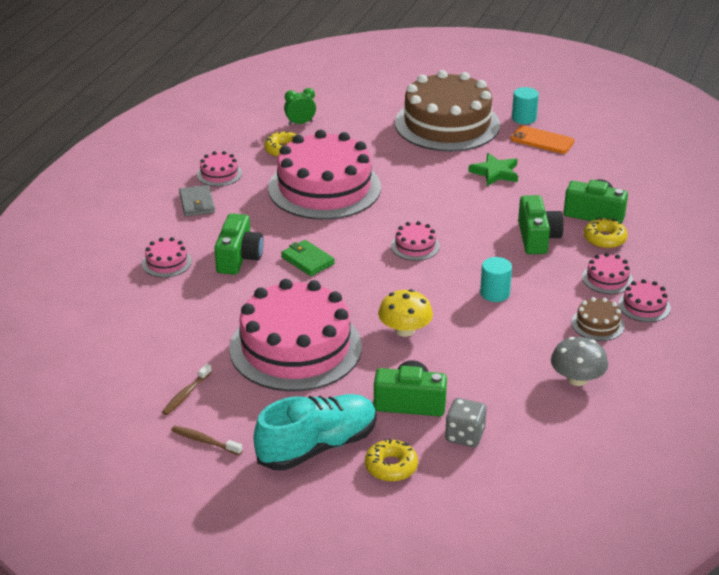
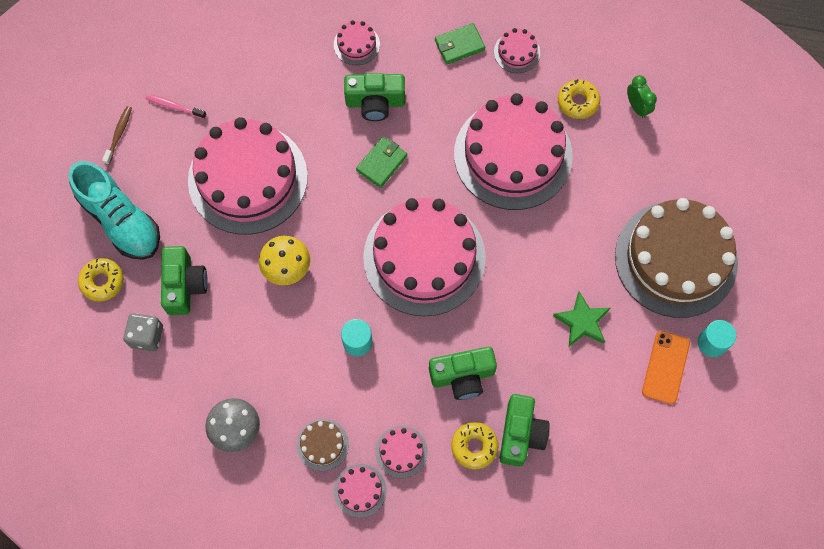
camera: 80 degrees right, 35 degrees up
(186, 394) = (174, 106): brown toothbrush -> pink toothbrush
(197, 203) = (459, 45): grey wallet -> green wallet
(415, 246) = (424, 257): pink cake -> pink cake, size x2.47

